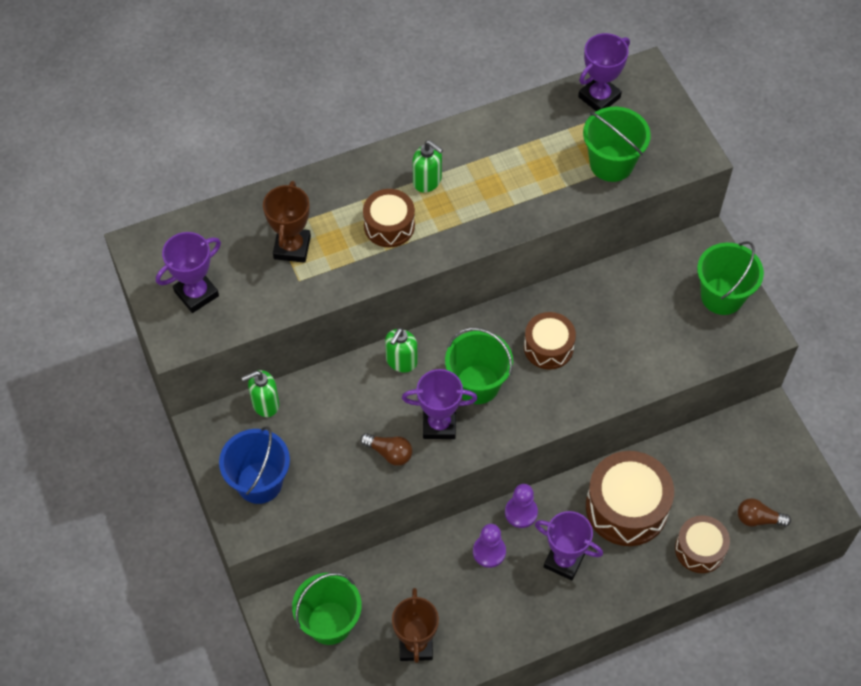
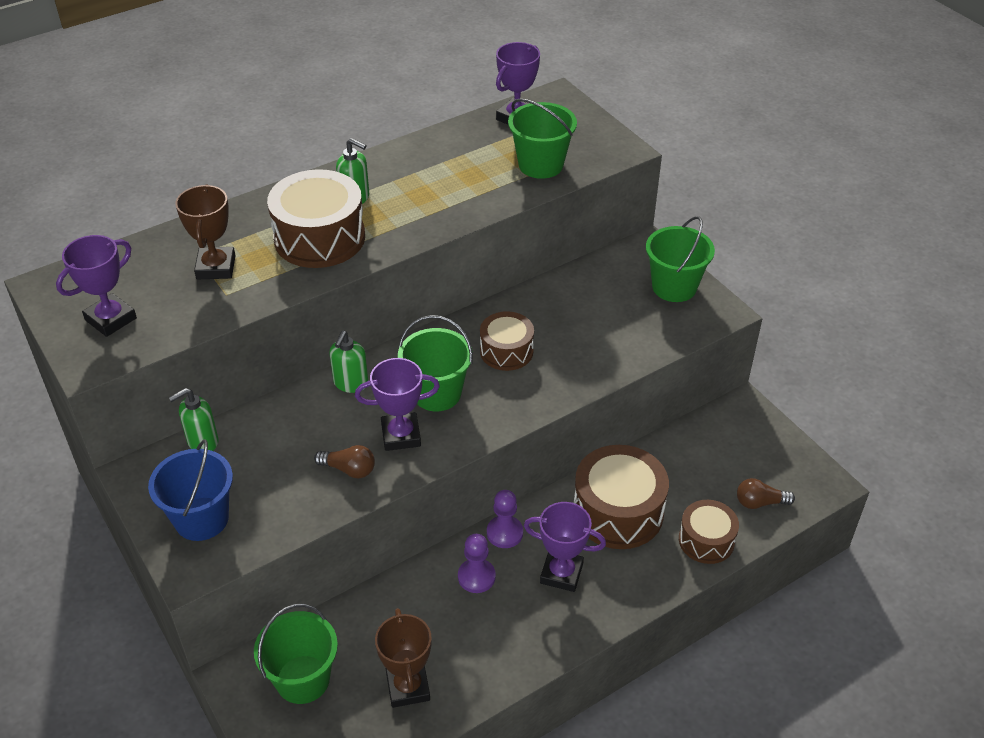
camera: 10 degrees left, 15 degrees down
(389, 226) = (319, 238): brown drum -> brown drum, size x1.66

